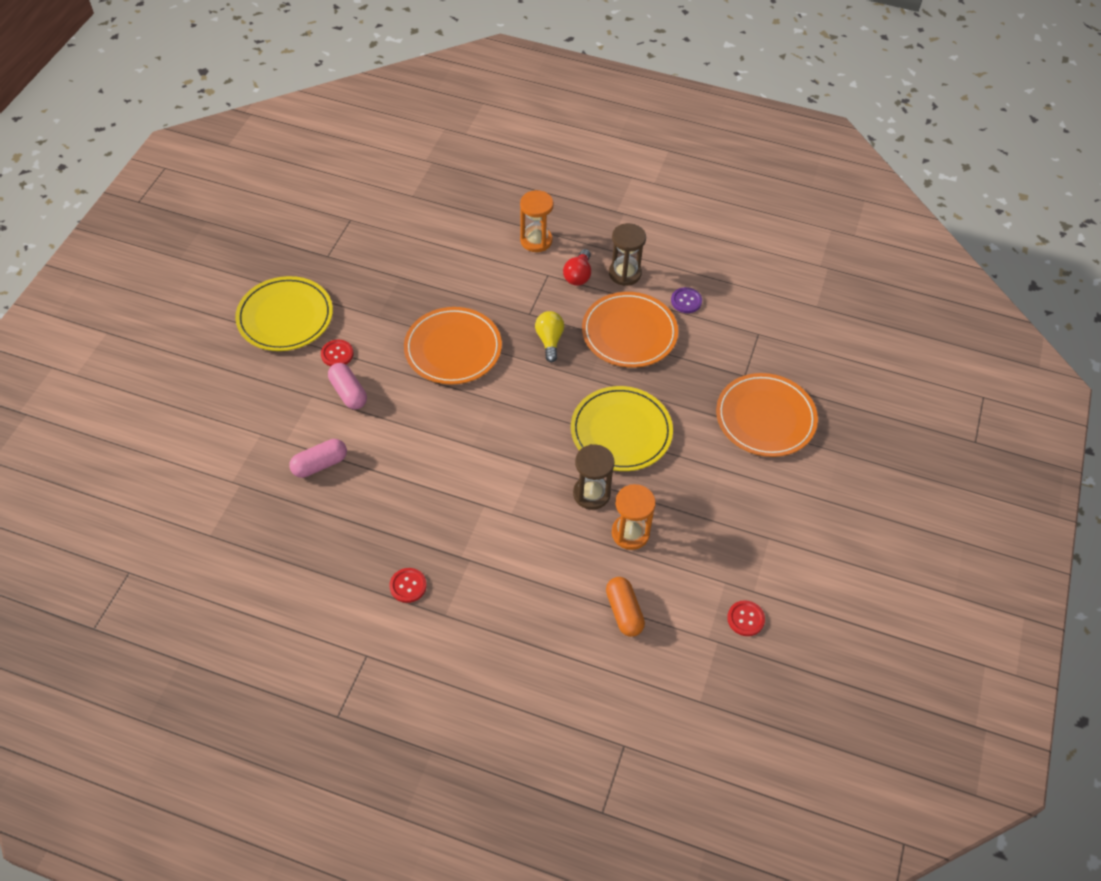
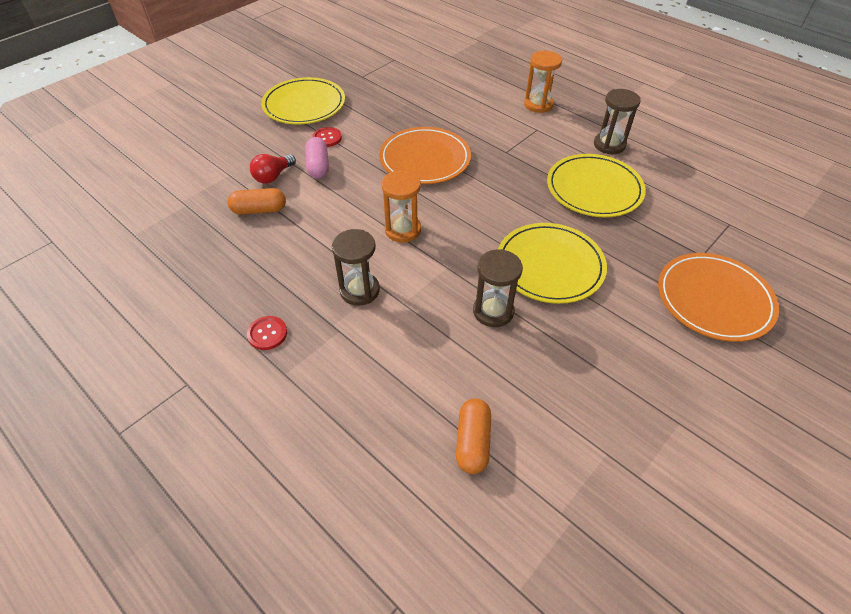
camera: 25 degrees right, 5 degrees down
(320, 464) = (259, 210): pink capsule -> orange capsule
(466, 515) = (359, 290): none -> brown hourglass
(549, 340) = (514, 175): yellow light bulb -> none
(578, 275) = (564, 136): red light bulb -> red light bulb (273, 176)
(629, 333) = (594, 189): orange plate -> yellow plate
(630, 533) = (517, 362): orange hourglass -> orange hourglass (403, 230)
(686, 301) = (661, 179): purple button -> none
(745, 619) = (617, 507): red button -> none

